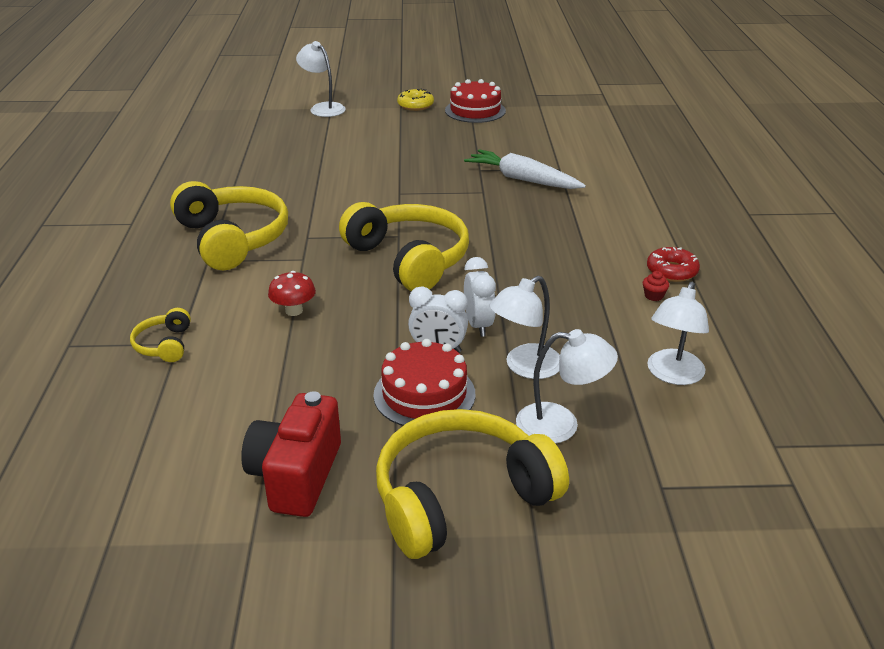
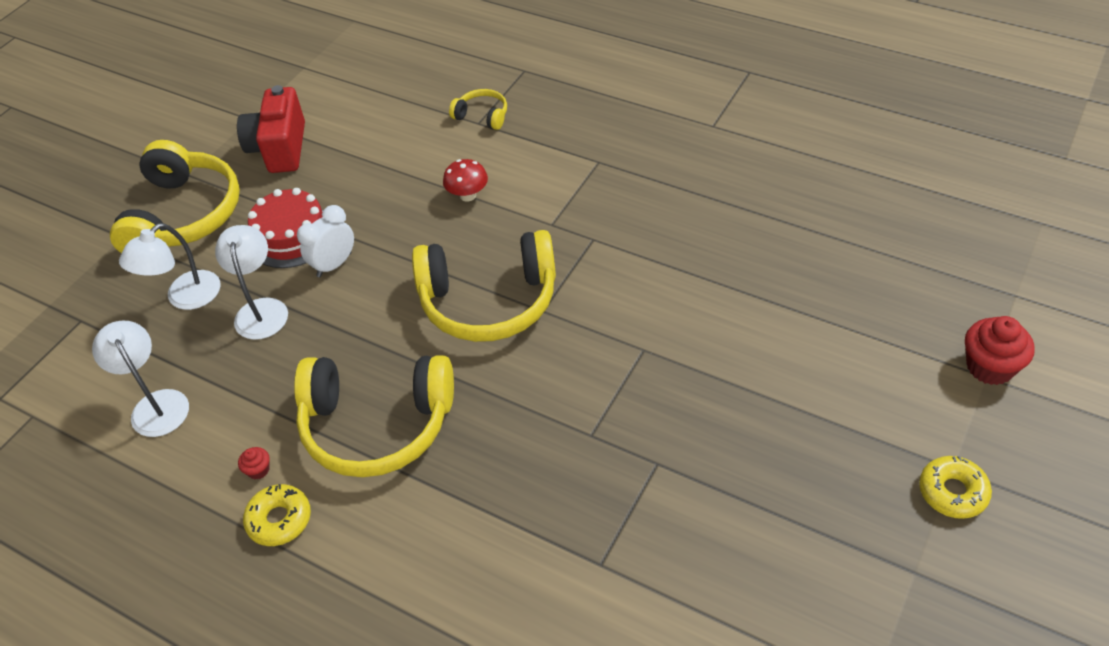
camera: 125 degrees right, 15 degrees up
(233, 239) = (629, 186): yellow headphones -> yellow headphones (377, 426)
(296, 476) = (279, 148): red camera -> red camera turned 135 degrees counterclockwise
(323, 108) = (990, 367): white lamp -> red cupcake
(475, 110) = (890, 570): red cake -> none
(478, 325) = (341, 305): white clock -> none
(522, 179) = (596, 498): white carrot -> none
(671, 271) = (279, 520): red donut -> yellow donut

